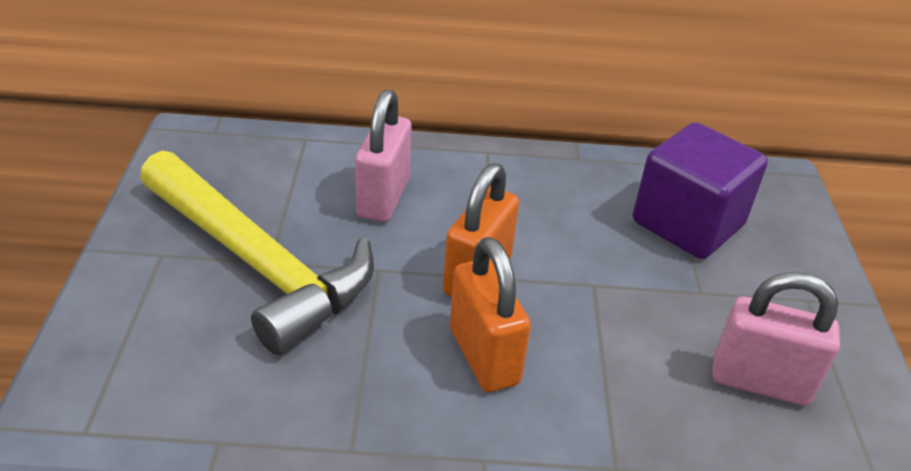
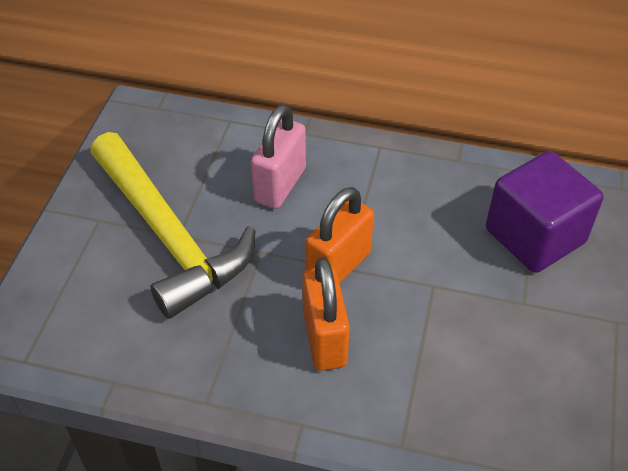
camera: 15 degrees right, 10 degrees up
(760, 382) = (544, 391): pink padlock -> none

